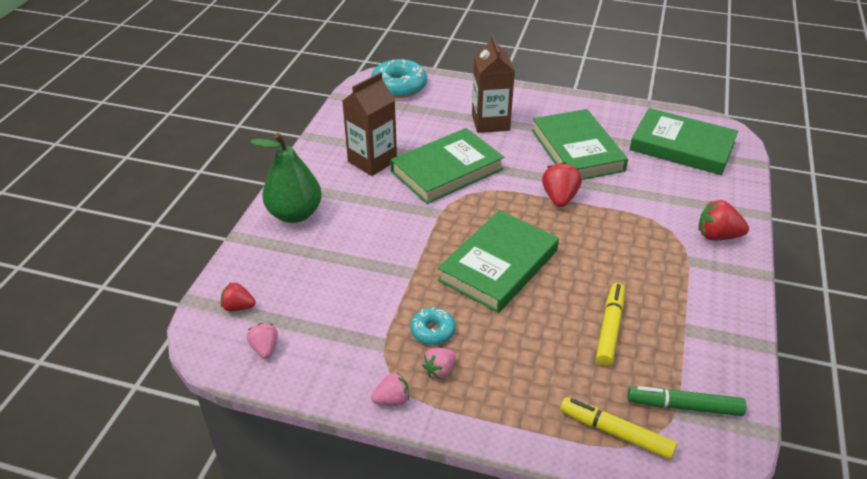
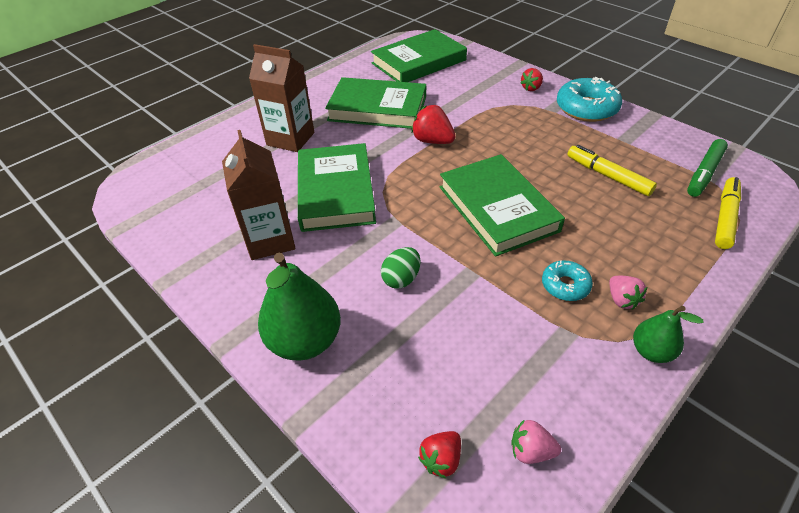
camera: 60 degrees left, 5 degrees up
(378, 237) = (401, 279): none -> green egg
(392, 400) = (651, 351): pink strawberry -> green pear
(399, 86) = (162, 175): turquoise donut -> turquoise donut (586, 108)
(615, 433) = (725, 217): yellow marker -> yellow marker turned 150 degrees clockwise
(717, 236) = (531, 88): red strawberry -> red strawberry, size x0.65

